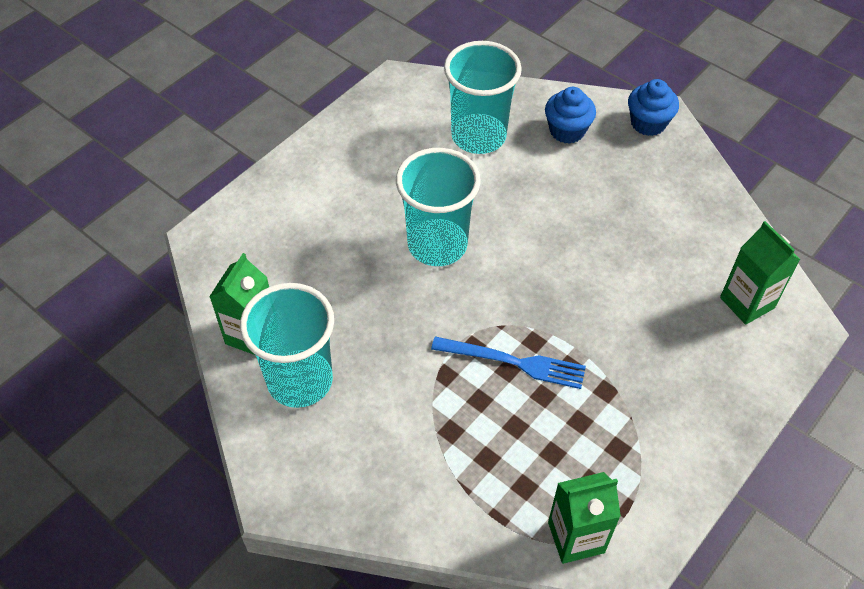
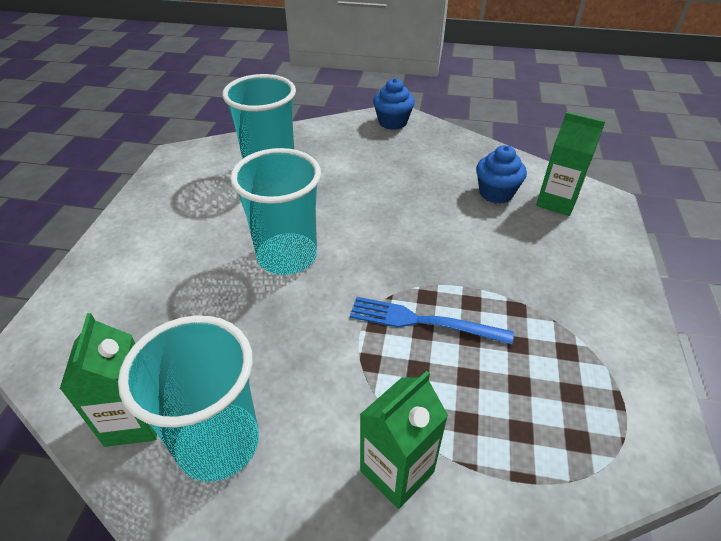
camera: 30 degrees left, 10 degrees down
(514, 362) = (423, 321): blue fork -> blue fork turned 150 degrees counterclockwise
(567, 131) = (338, 144): blue cupcake -> blue cupcake (496, 193)
(576, 537) = (606, 455): green carton -> green carton (397, 471)

